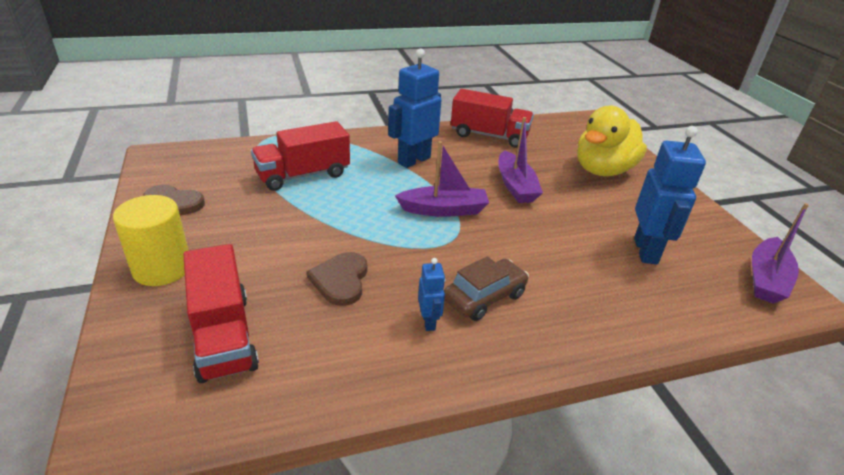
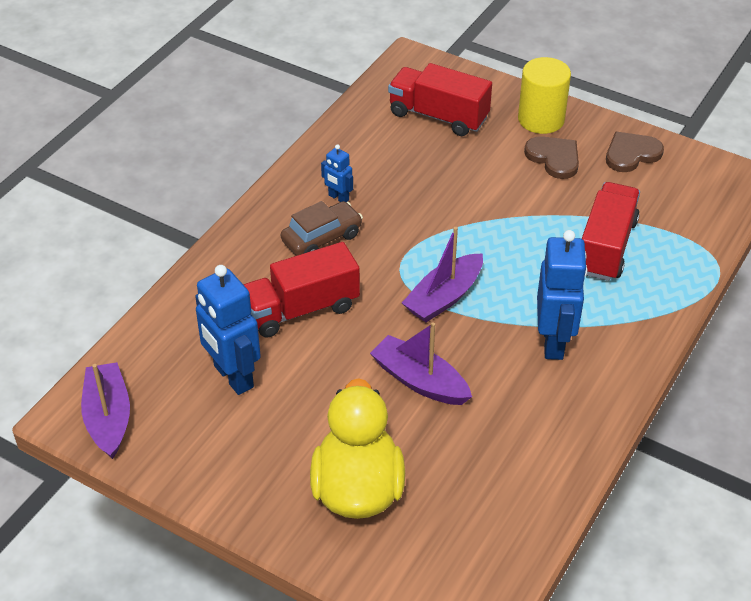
camera: 140 degrees right, 10 degrees up
(340, 280) = (428, 185): brown heart -> brown heart (554, 158)
(484, 297) = (322, 238): brown car -> brown car turned 135 degrees counterclockwise
(489, 136) = (542, 456): red truck -> red truck (301, 309)

